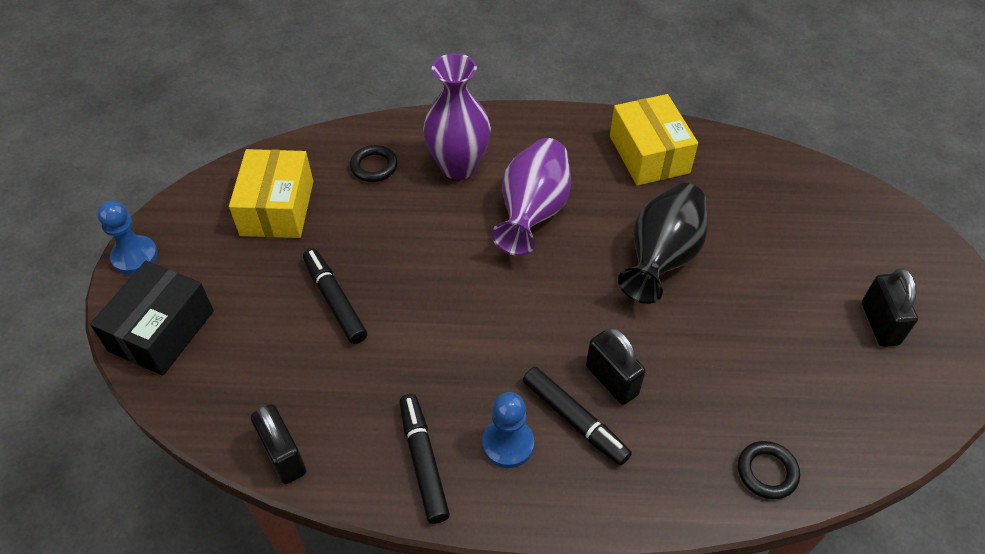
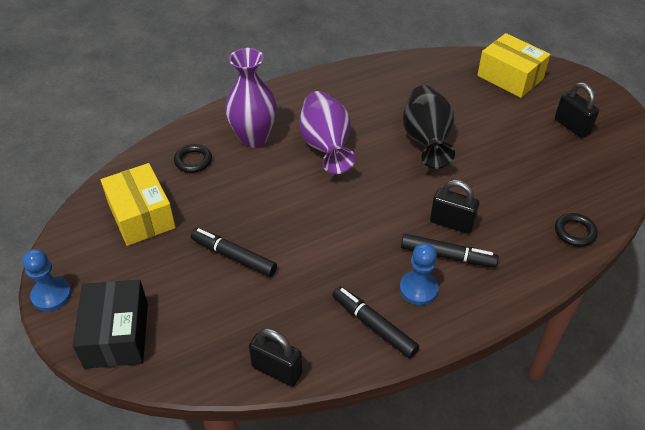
camera: 30 degrees left, 5 degrees down
(649, 154) = (372, 84): yellow box -> yellow box (510, 77)

